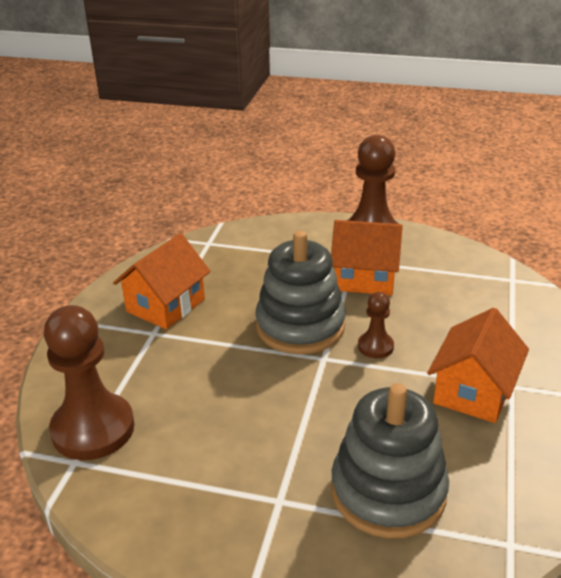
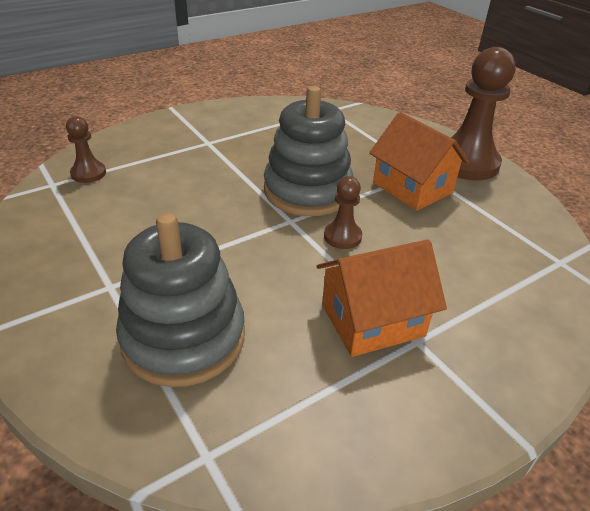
camera: 40 degrees right, 5 degrees up
(93, 429) = (88, 173): brown pawn -> brown pawn, size x0.49
(166, 305) = (241, 131): orange house -> none

